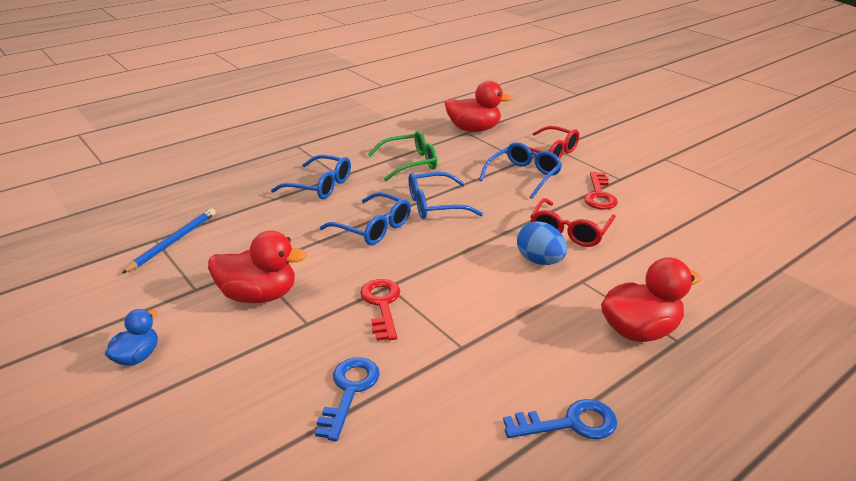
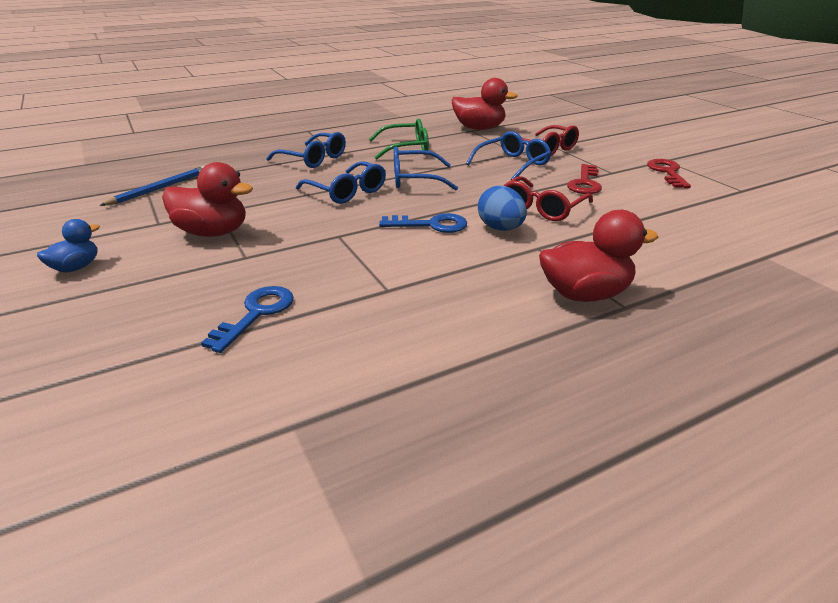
camera: 10 degrees right, 0 degrees up
(382, 305) = (324, 249): red key -> red key (667, 172)
(570, 423) = (473, 366): blue key -> blue key (431, 225)

